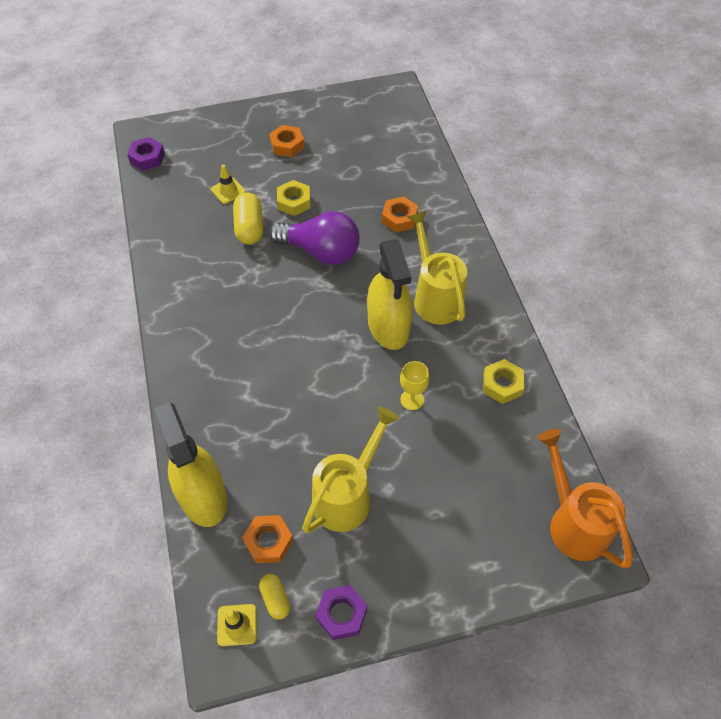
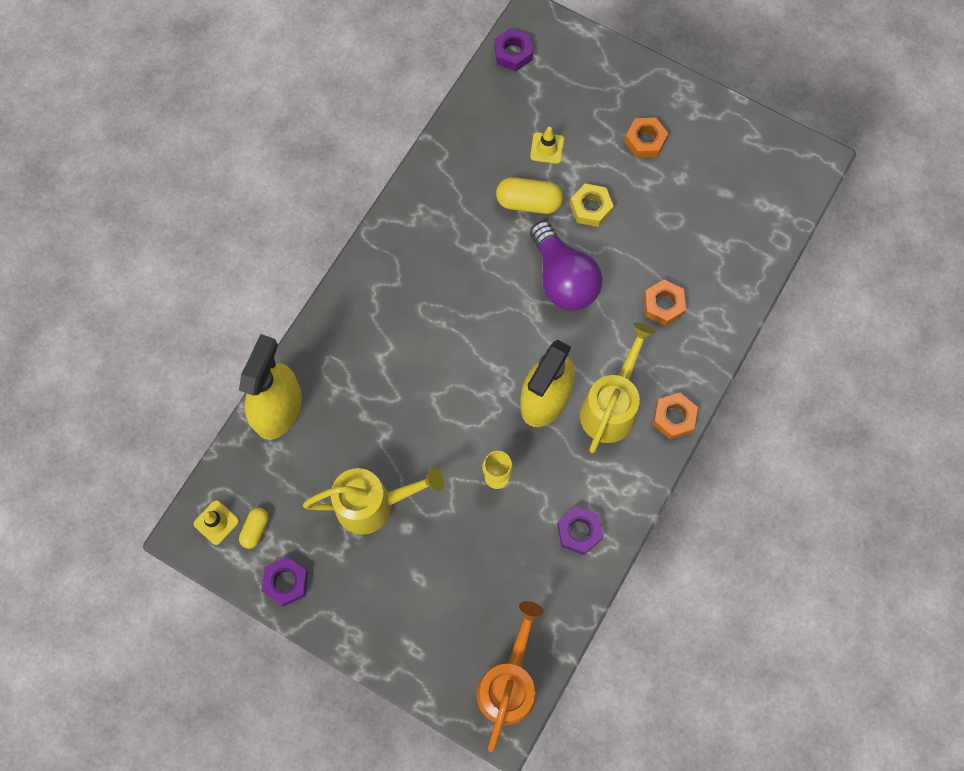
camera: 45 degrees right, 15 degrees up
(249, 228) = (528, 203): yellow capsule -> yellow capsule turned 60 degrees clockwise
(268, 541) = (289, 485): orange nut -> orange nut (673, 417)
(502, 384) = (579, 531): yellow nut -> purple nut

